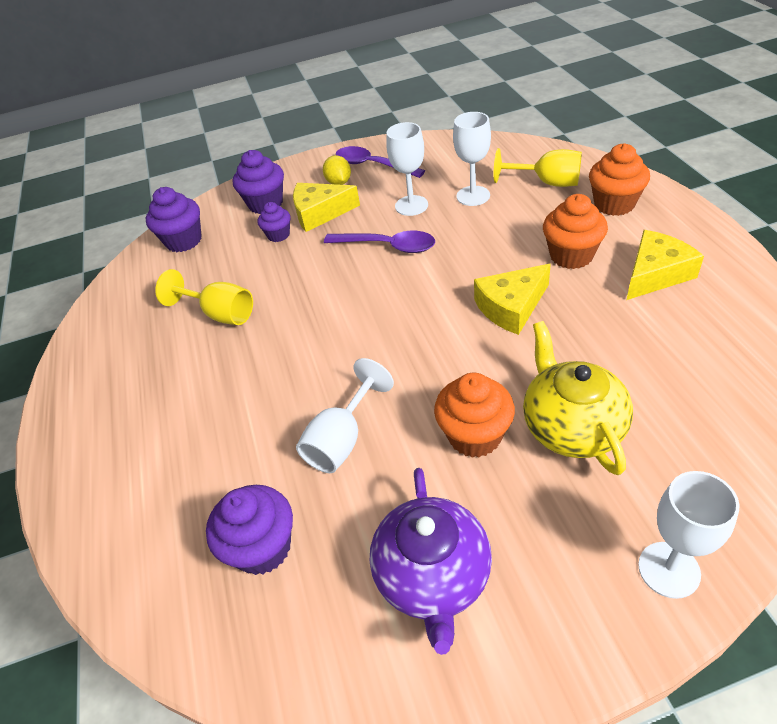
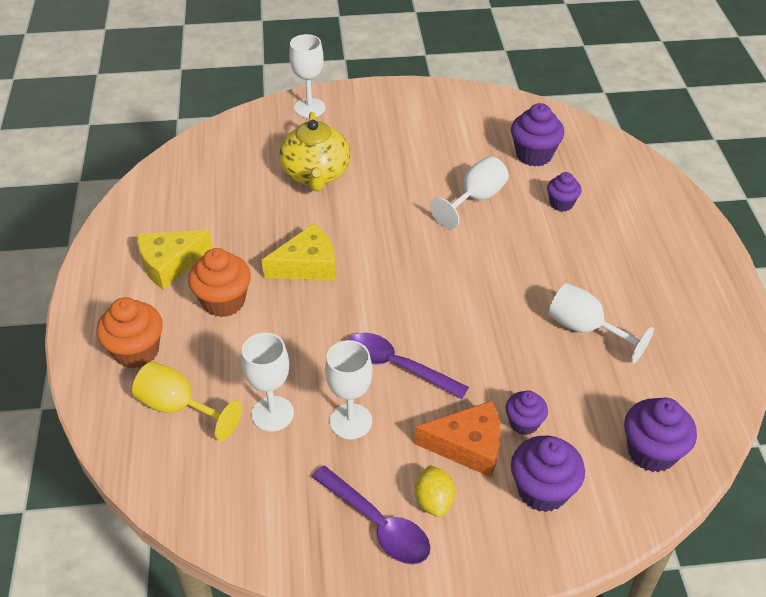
camera: 175 degrees left, 0 degrees up
(220, 314) = (585, 329): yellow goblet -> white goblet
(228, 460) = (561, 203): none -> purple cupcake
(320, 213) = (468, 446): yellow cheese -> orange cheese
(433, 577) = (434, 126): purple teapot -> none
(474, 436) = (382, 182): orange cupcake -> none

